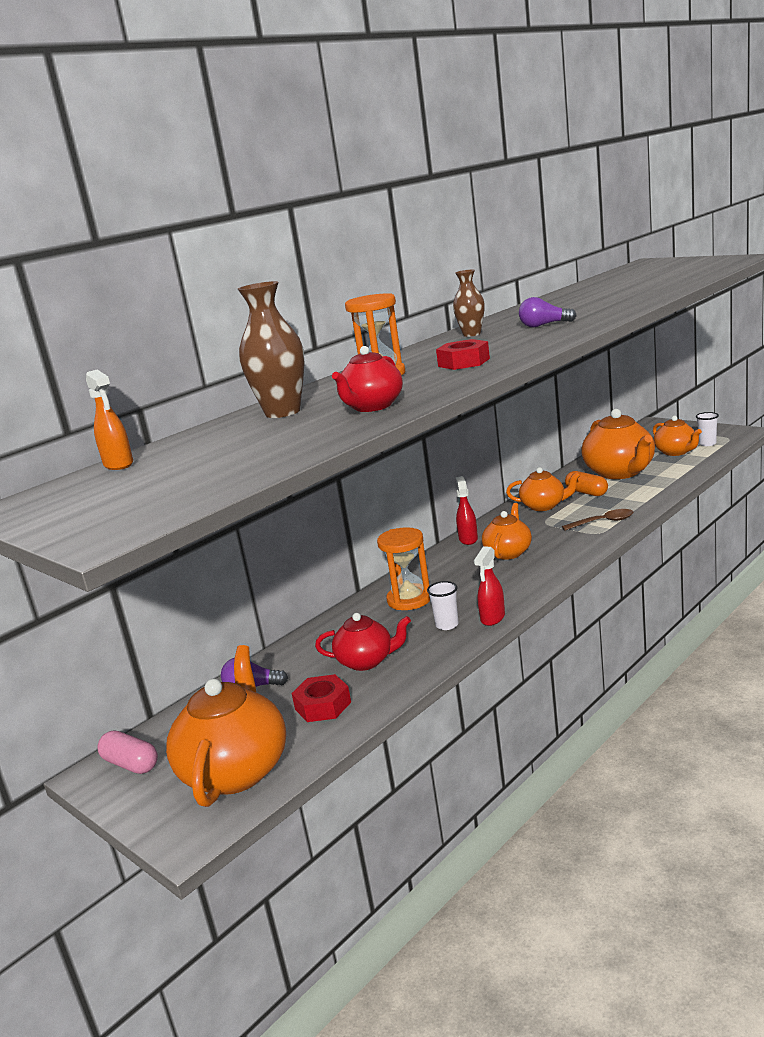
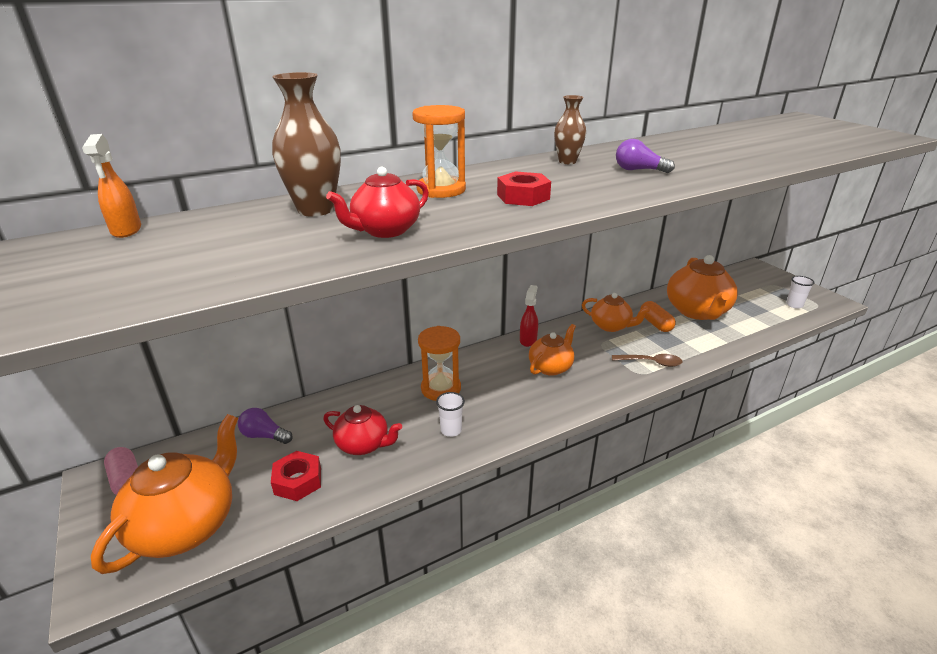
camera: 15 degrees right, 10 degrees up
(492, 618) = (492, 438): red spray bottle -> none
(676, 452) = (760, 305): orange teapot -> none

